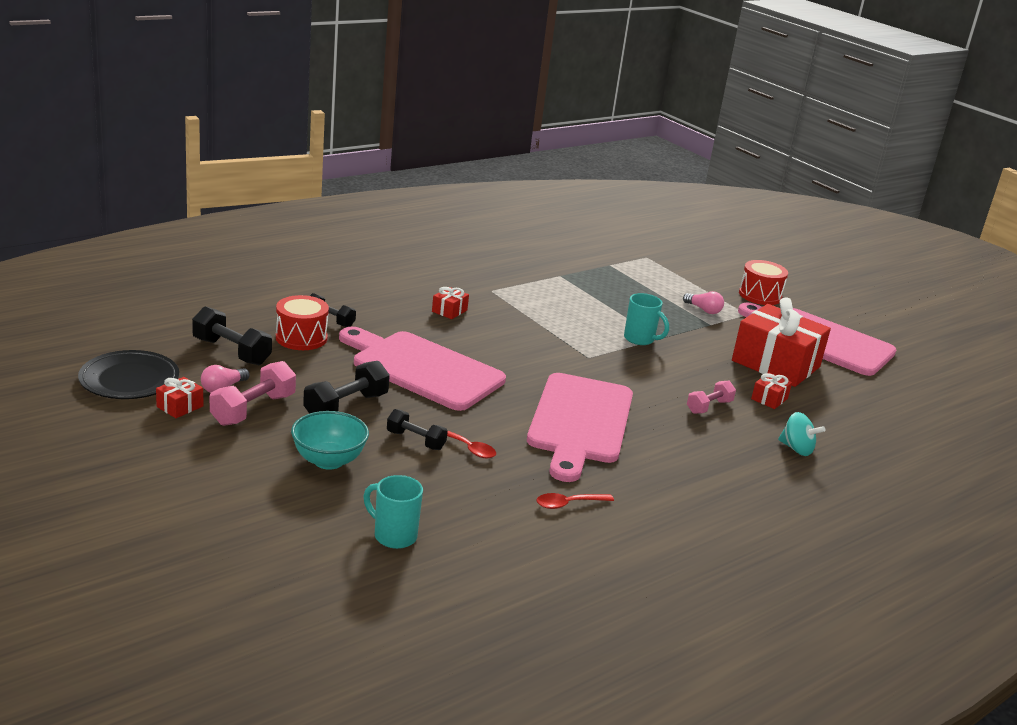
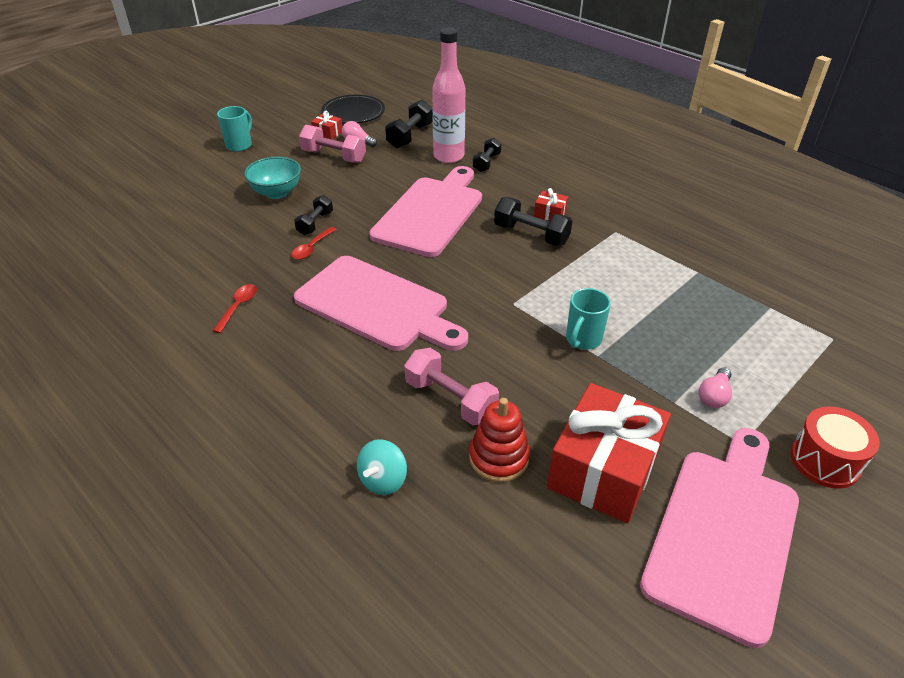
camera: 85 degrees right, 15 degrees up
(301, 338) = (448, 156): red drum -> pink bottle
(346, 406) = (353, 189): black dumbbell -> black dumbbell (531, 235)
(393, 536) = (188, 230): turquoise mug -> turquoise mug (240, 145)
(568, 504) = (238, 307): red spoon -> red spoon turned 45 degrees clockwise
(580, 422) = (377, 305): pink cutting board -> pink cutting board turned 150 degrees counterclockwise
(709, 407) = (450, 399): pink dumbbell -> pink dumbbell, size x1.54
(769, 399) = (499, 458): red gift -> red stacking toy

